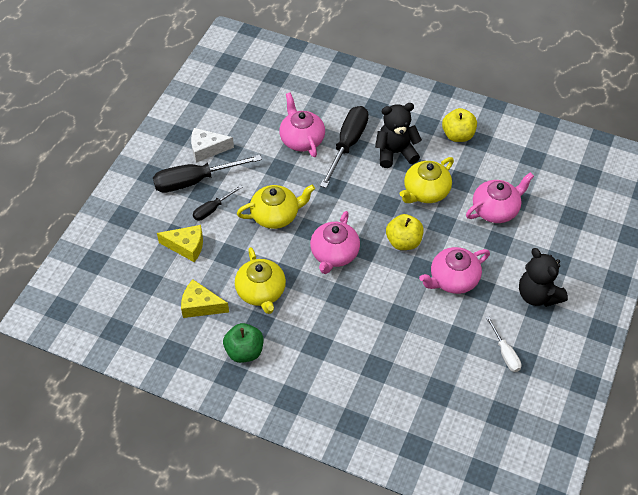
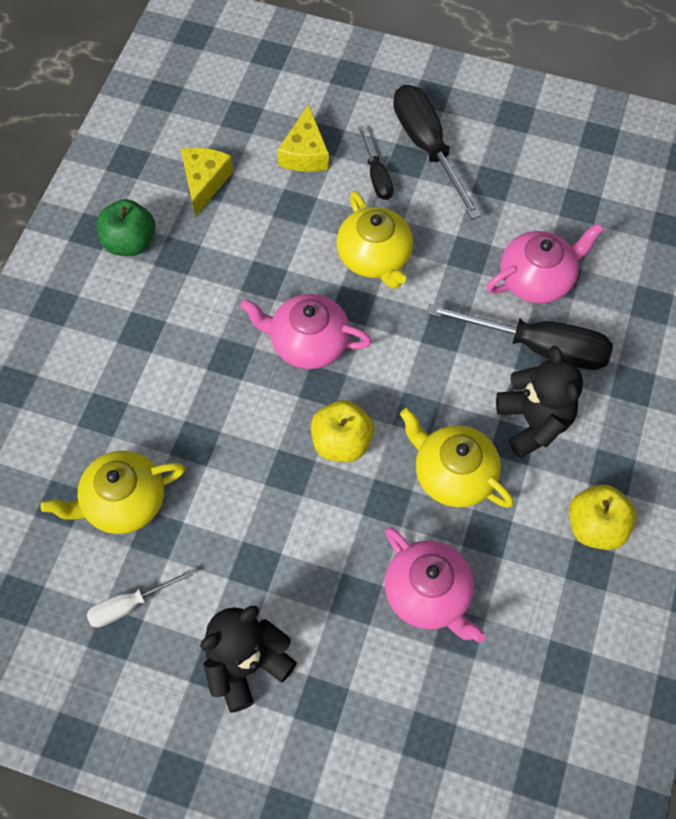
camera: 85 degrees right, 10 degrees up
(207, 149) = (492, 154): white cheese -> none
(212, 209) = (376, 176): black screwdriver -> black screwdriver turned 150 degrees counterclockwise
(261, 292) = (231, 252): yellow teapot -> yellow teapot (123, 502)
(453, 279) = (271, 521): pink teapot -> none

